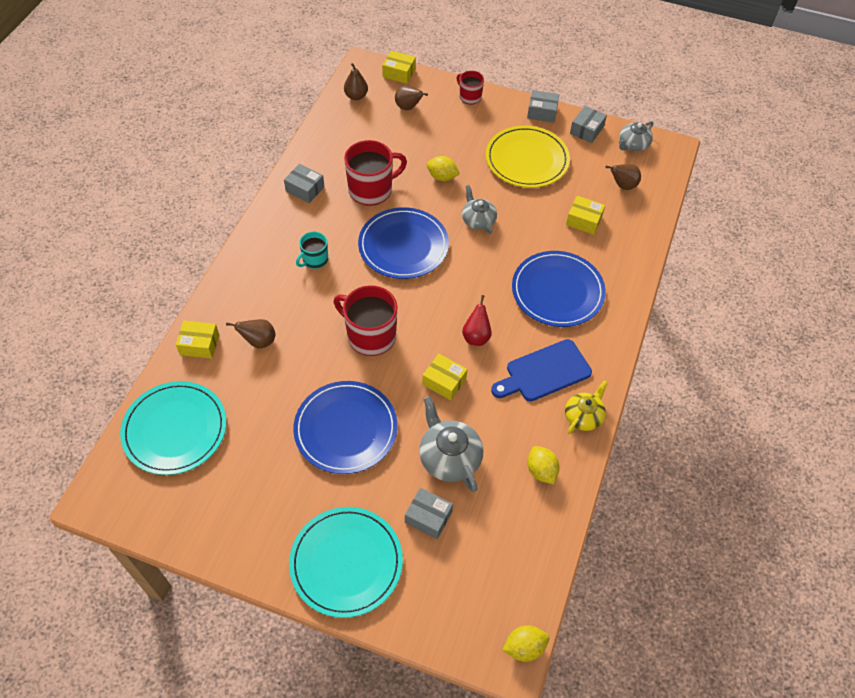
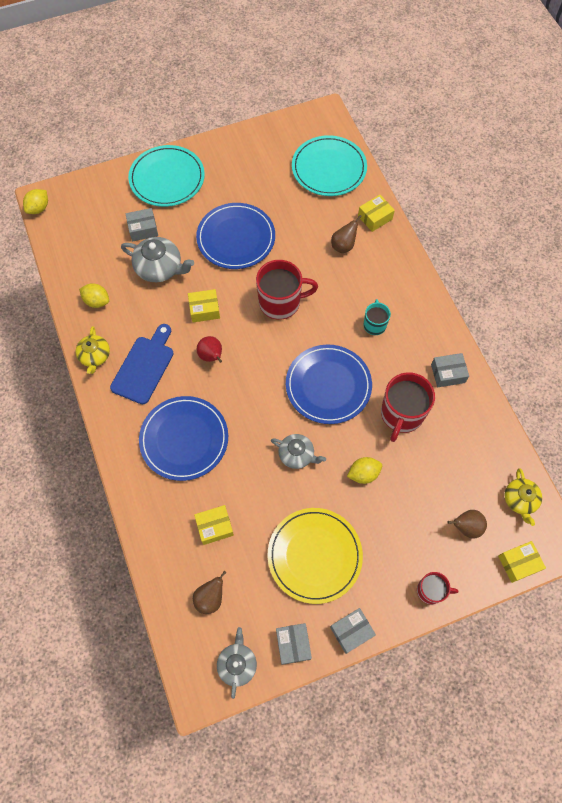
camera: 140 degrees right, 10 degrees up
(356, 96) = (520, 500): brown pear -> yellow teapot

